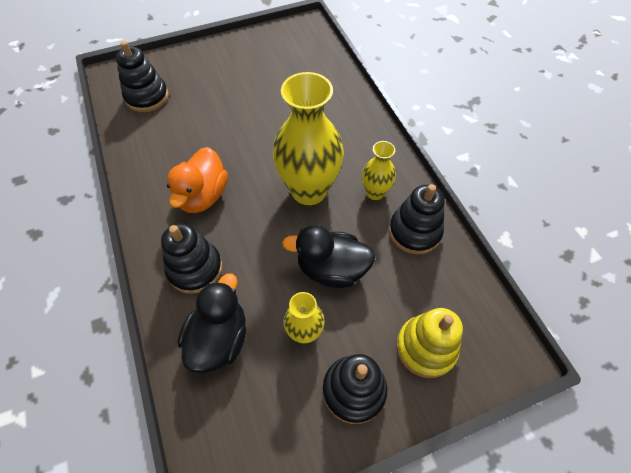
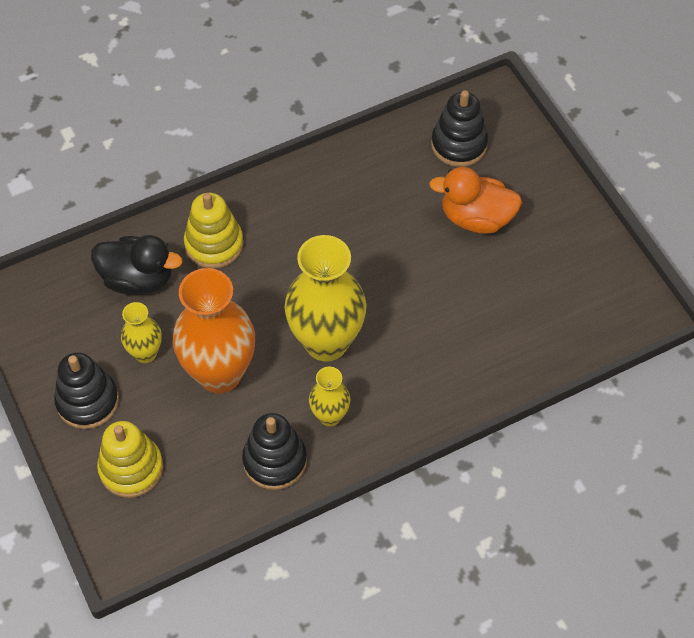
camera: 85 degrees right, 0 degrees up
(195, 269) = (214, 244): black stacking toy -> yellow stacking toy
(203, 196) = (308, 234): orange duck -> orange duck (476, 218)
(331, 269) = (219, 373): black duck -> orange vase

